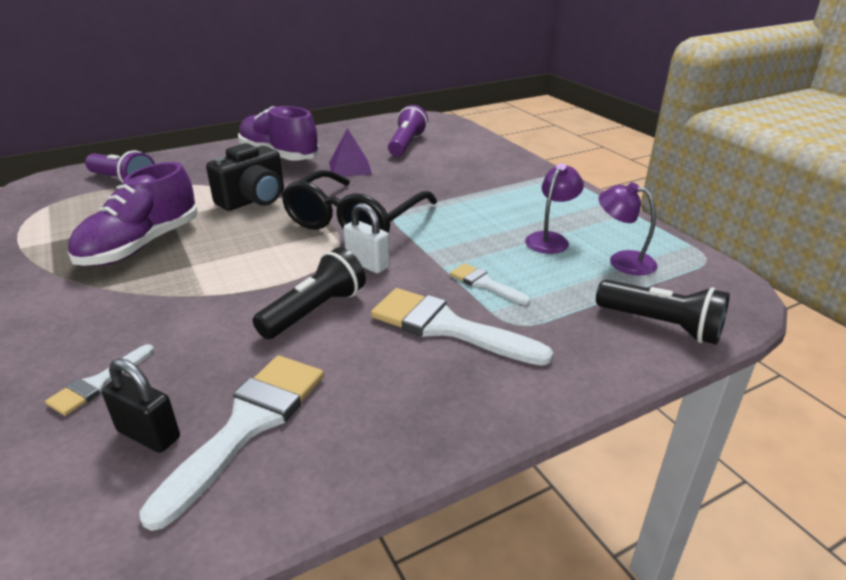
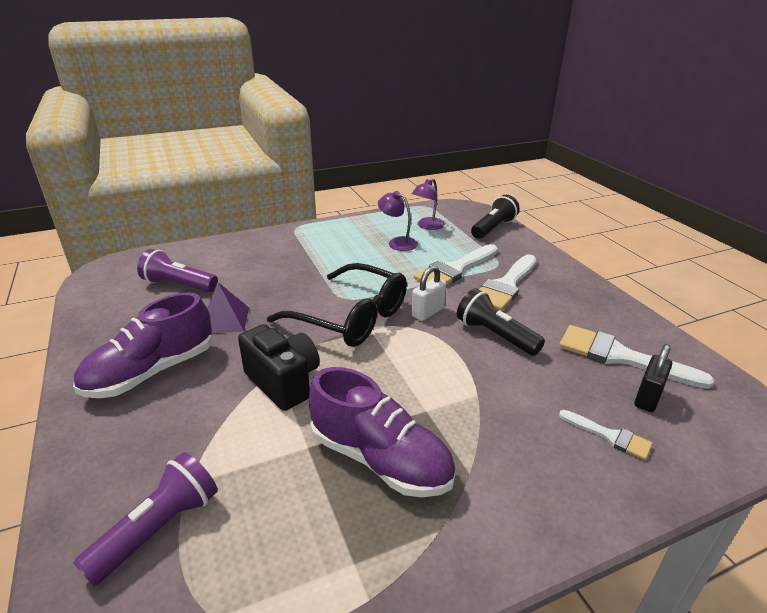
camera: 85 degrees left, 0 degrees up
(485, 283) = (455, 269): white brush -> white brush, size x1.87

